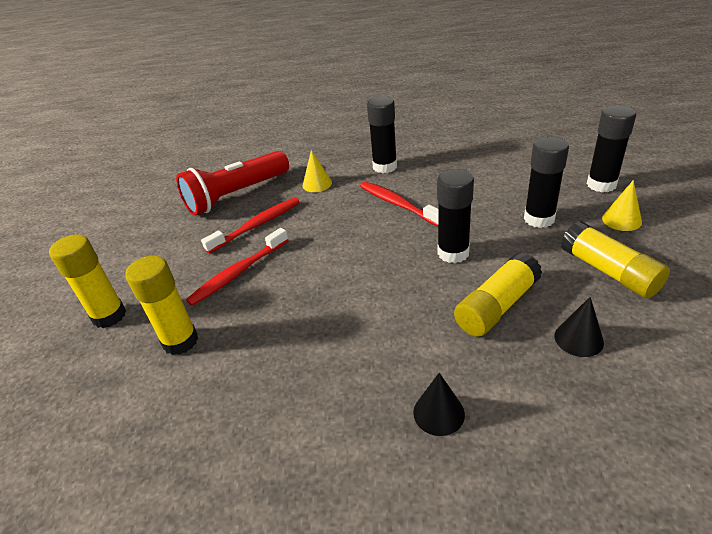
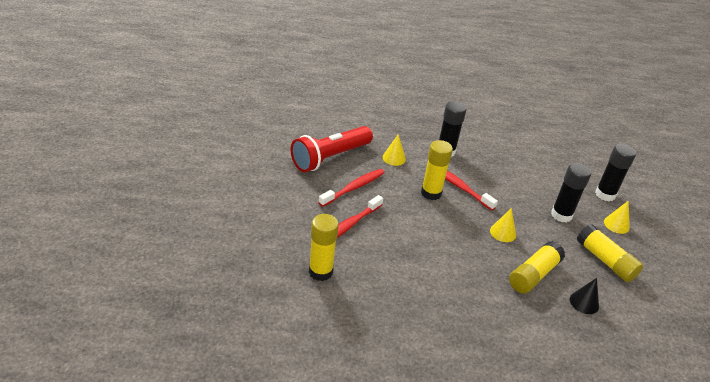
camera: 10 degrees left, 0 degrees up
(109, 316) = (260, 246): yellow glue stick -> yellow glue stick (431, 193)
(438, 413) = (500, 337): black cone -> none
(453, 253) = (503, 232): black glue stick -> yellow cone

